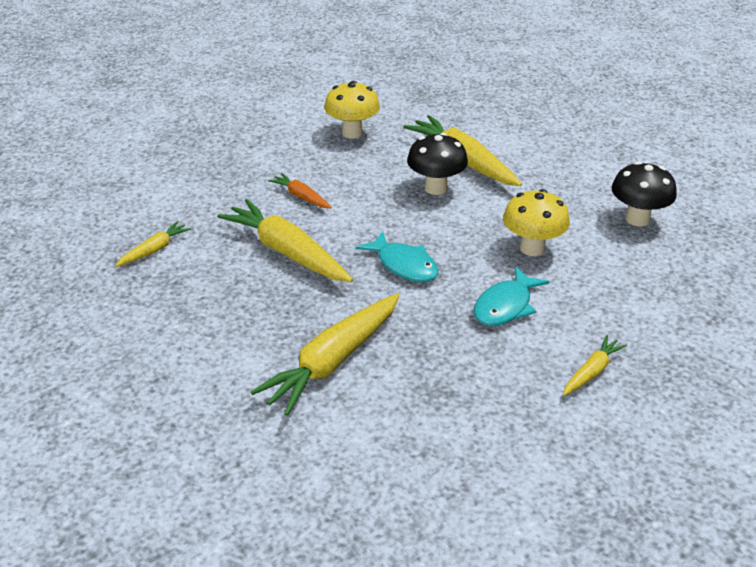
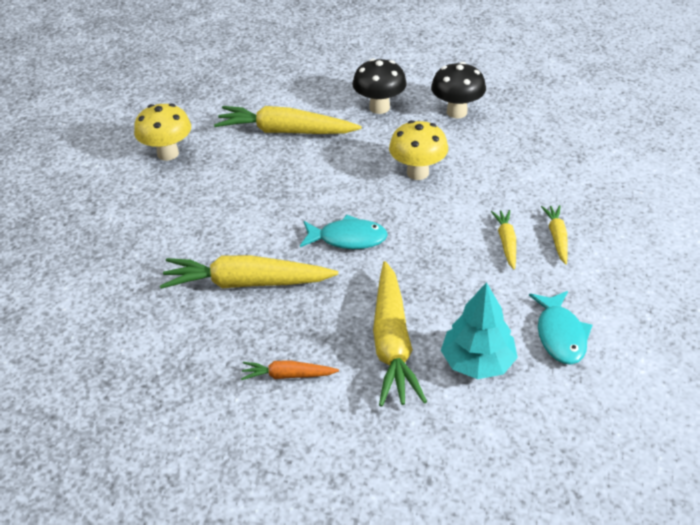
camera: 40 degrees left, 5 degrees up
(154, 250) = (130, 351): yellow carrot -> yellow carrot (506, 242)
(301, 196) = (196, 231): orange carrot -> orange carrot (288, 375)
(380, 421) = (477, 362): none -> turquoise tree
(436, 188) = (294, 164): black mushroom -> black mushroom (379, 107)
(505, 306) = (452, 226): turquoise fish -> turquoise fish (560, 335)

